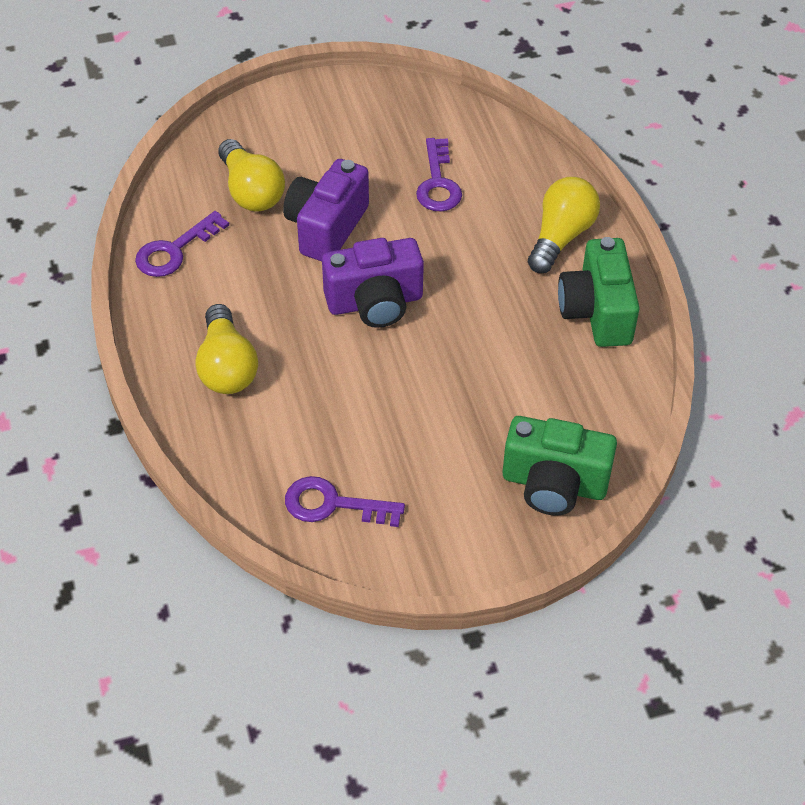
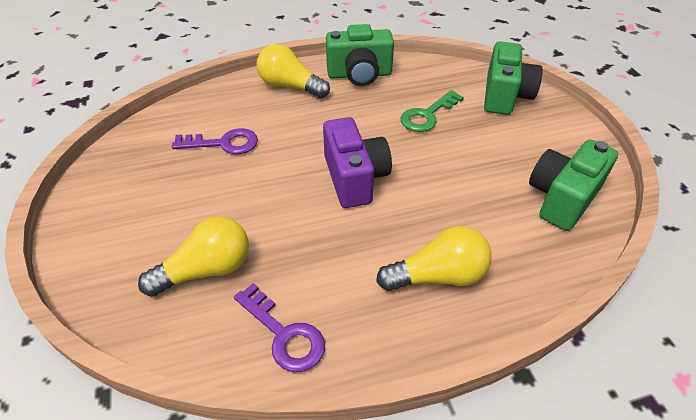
camera: 90 degrees left, 5 degrees down
(326, 227) = (265, 210): purple camera -> none
(333, 504) = (562, 198): purple key -> green camera
(501, 383) = (427, 115): none -> green key

